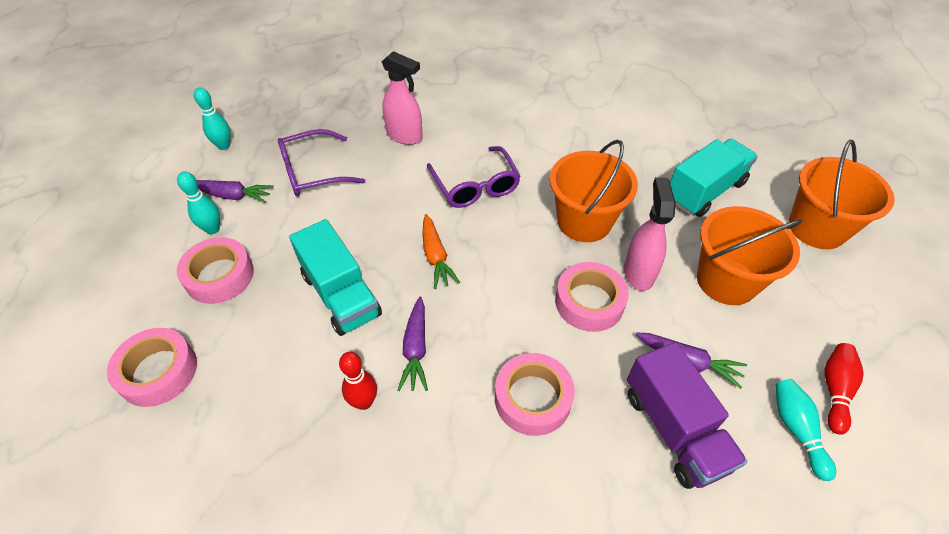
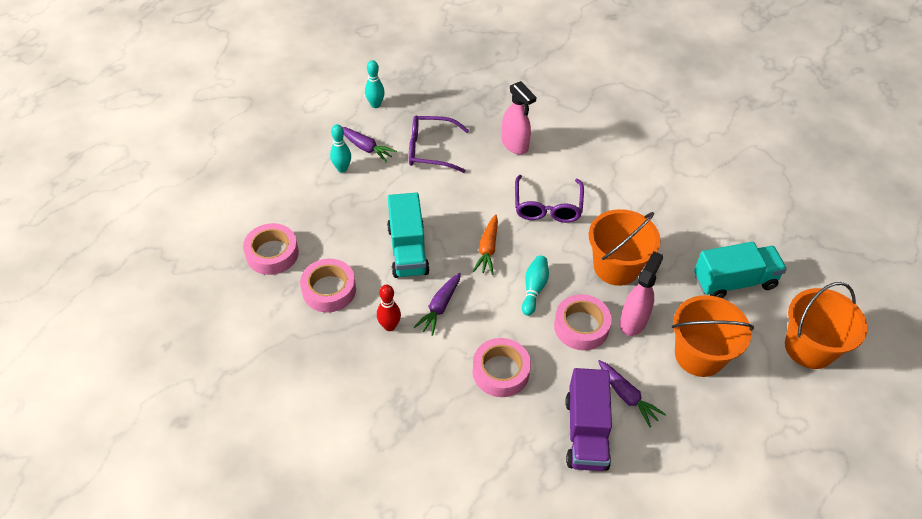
camera: 25 degrees right, 0 degrees up
(219, 276) = (333, 204): pink tape -> pink tape (329, 290)
(796, 430) = (674, 471): turquoise bowling pin -> turquoise bowling pin (534, 289)
(835, 390) = (724, 462): red bowling pin -> none

